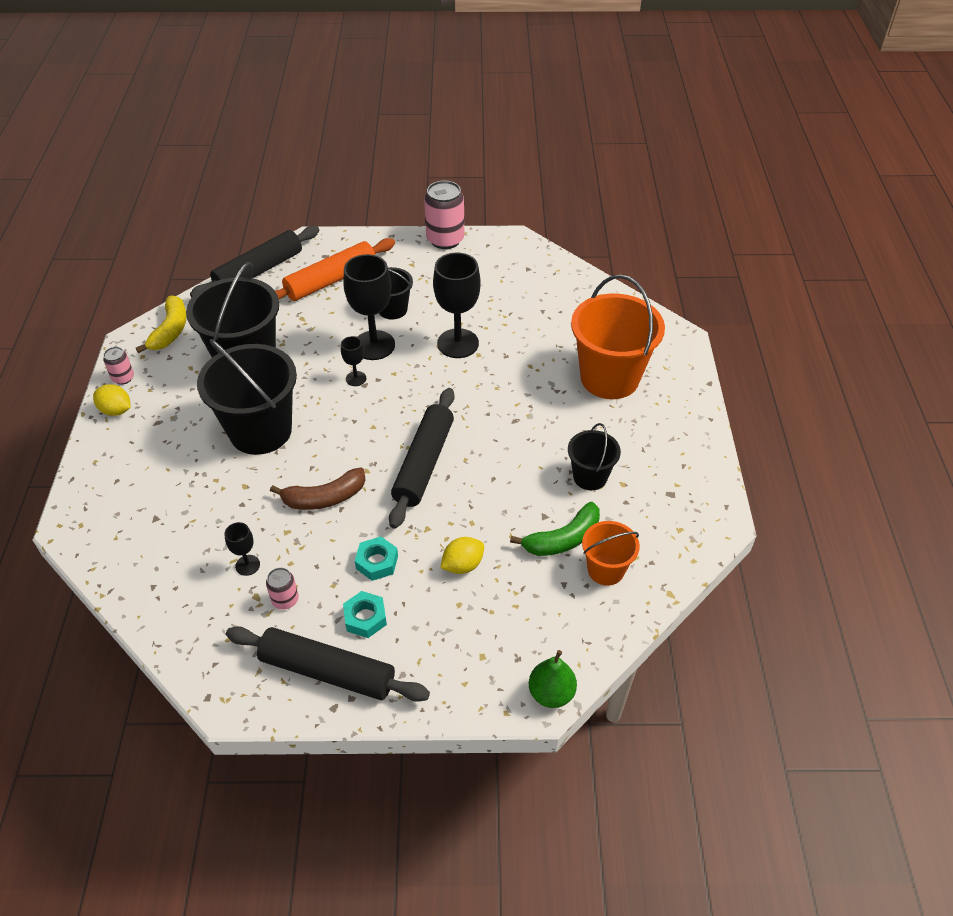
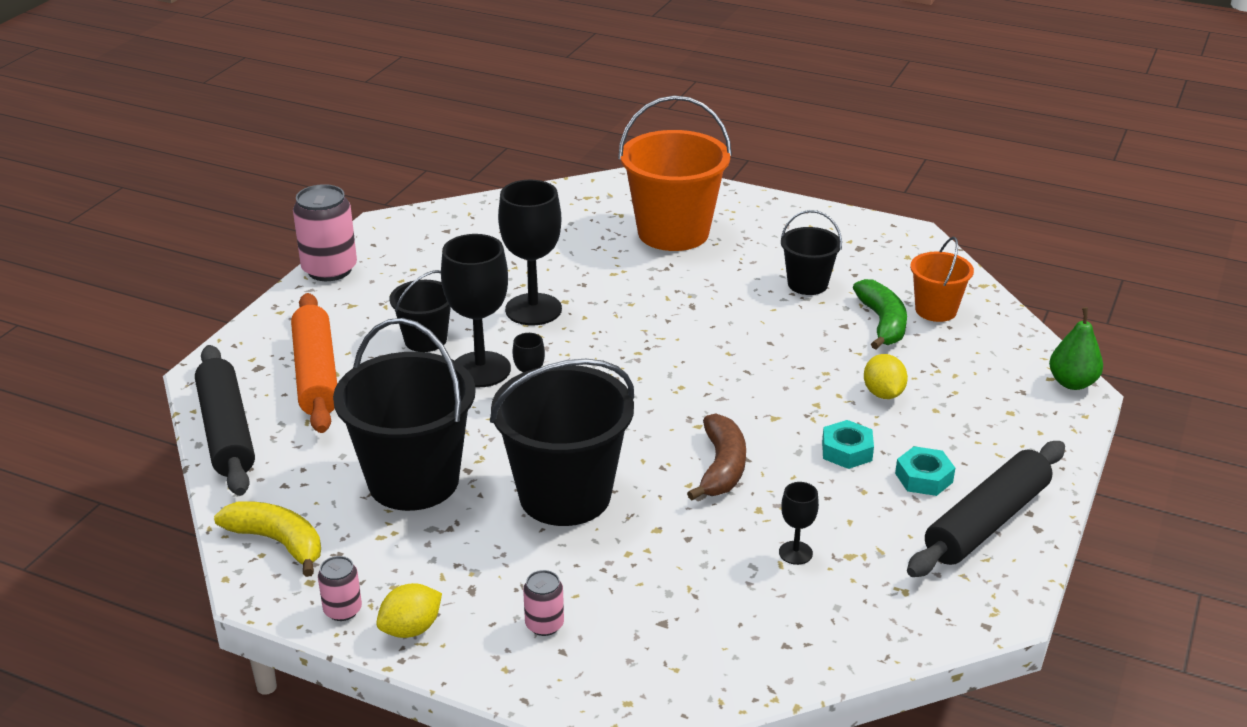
camera: 65 degrees left, 15 degrees down
(285, 600) = (867, 533): pink can -> pink can (544, 625)
(423, 463) = (715, 382): black rolling pin -> none

